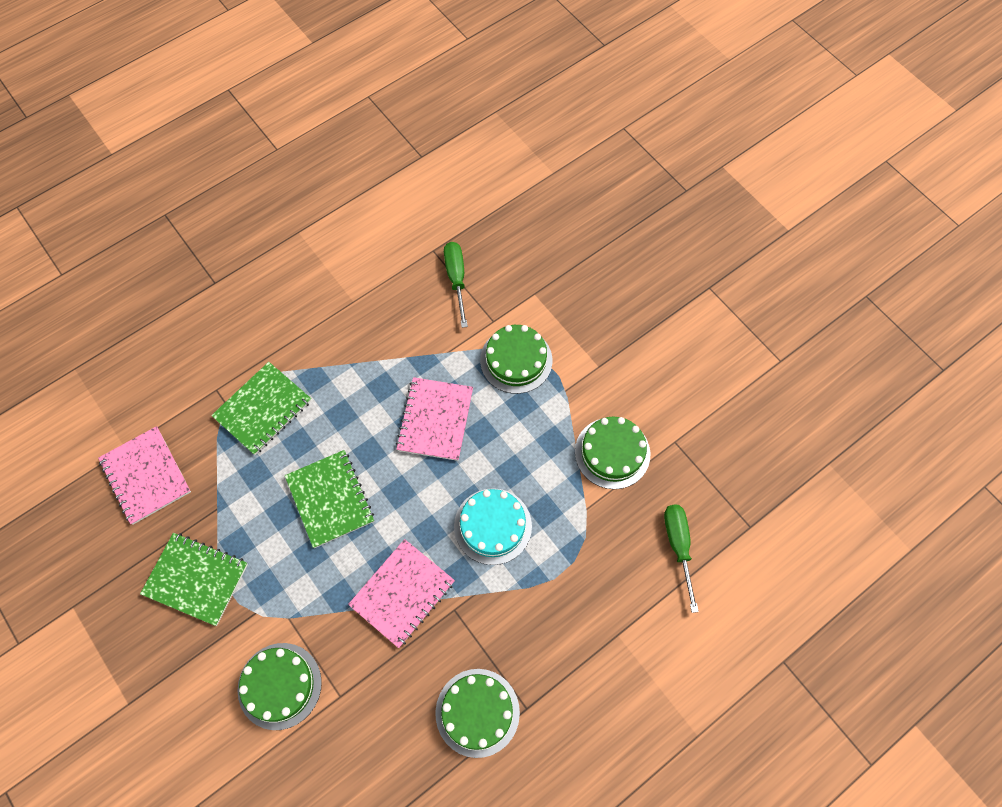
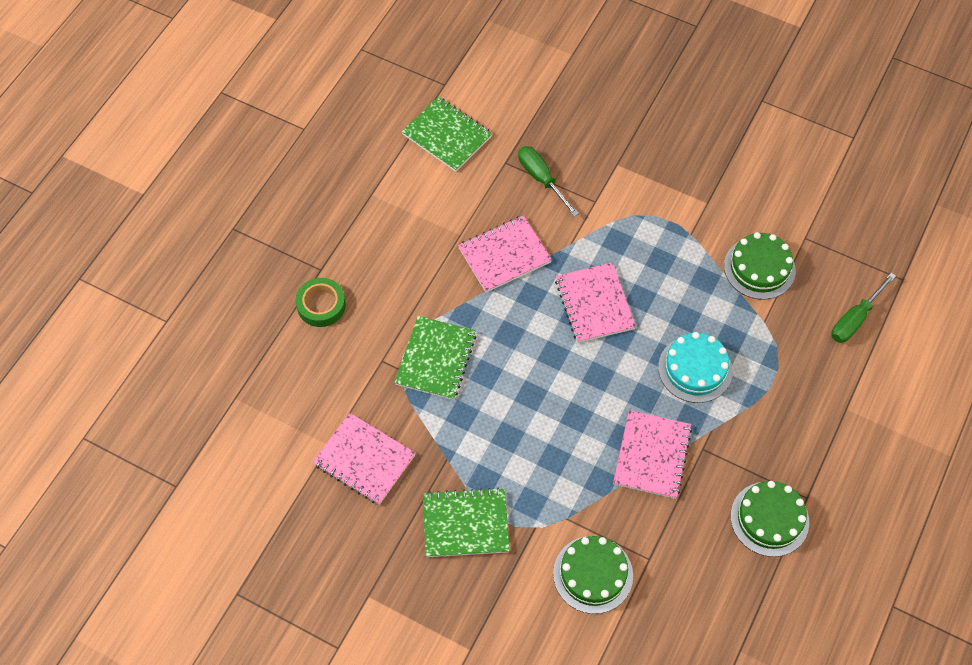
camera: 25 degrees left, 5 degrees down
(195, 315) = (321, 305): none -> green tape
(330, 499) = (543, 407): green notebook -> green notebook (447, 135)
(381, 337) = (504, 255): none -> pink notebook
(516, 360) = (634, 226): green cake -> none
(678, 546) = (855, 319): green screwdriver -> green screwdriver turned 105 degrees counterclockwise

